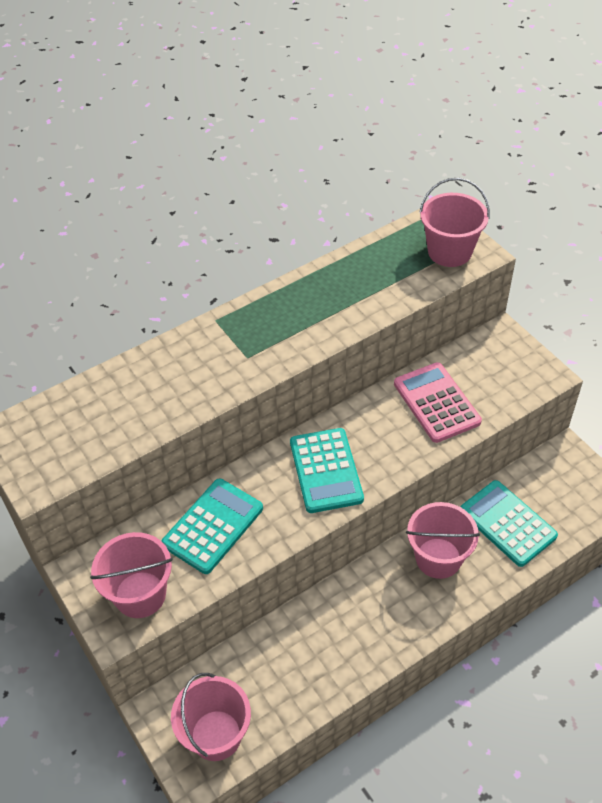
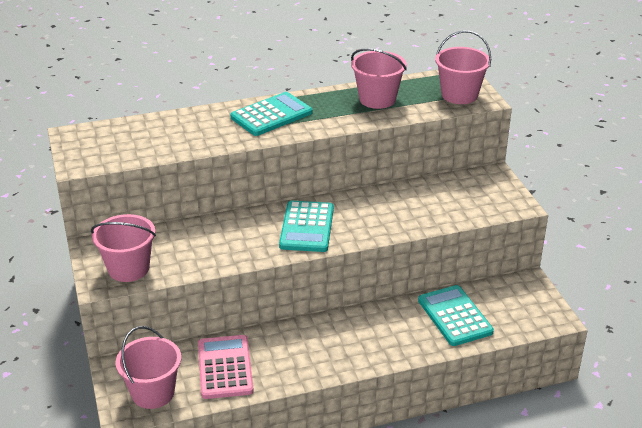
camera: 15 degrees right, 15 degrees down
(213, 526) = (203, 241): turquoise calculator -> turquoise calculator (271, 115)
(436, 403) = (417, 205): pink calculator -> pink calculator (225, 367)
(438, 558) = (385, 325): pink bucket -> pink bucket (377, 99)

